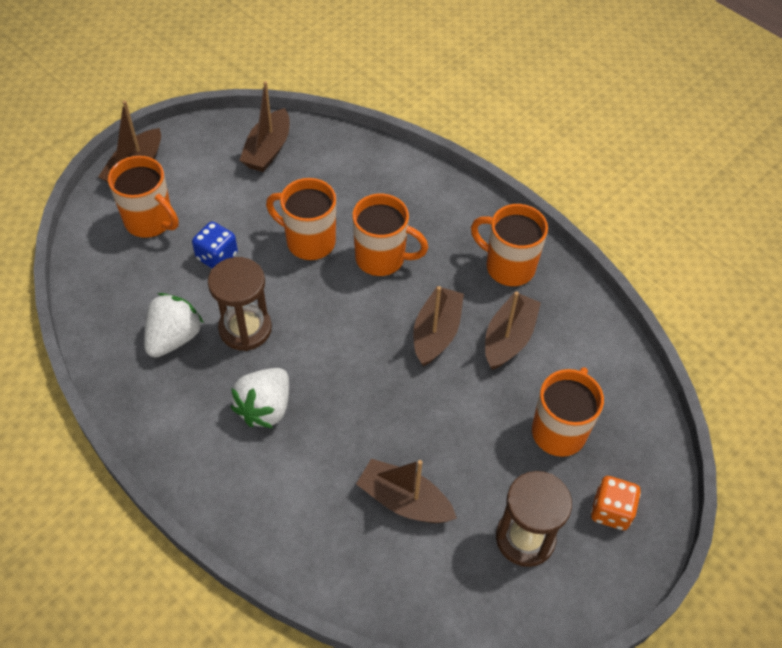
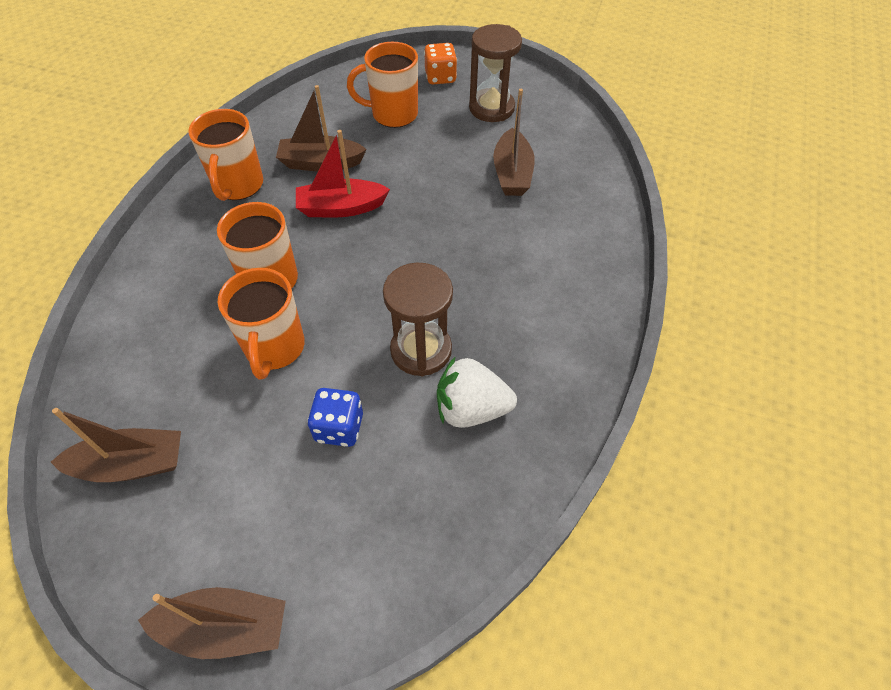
camera: 115 degrees left, 0 degrees up
(150, 221) = (318, 540): orange mug -> none
(265, 408) = (496, 292): white strawberry -> none
(436, 333) = (341, 208): brown boat -> red boat

